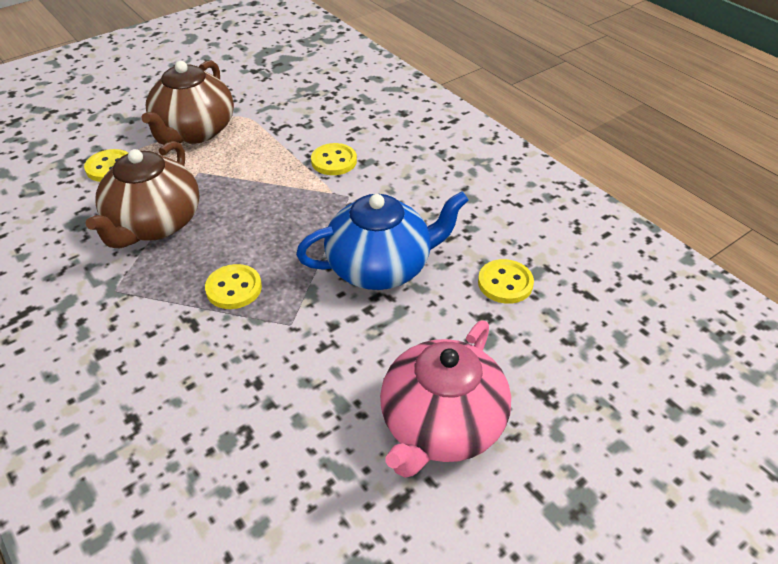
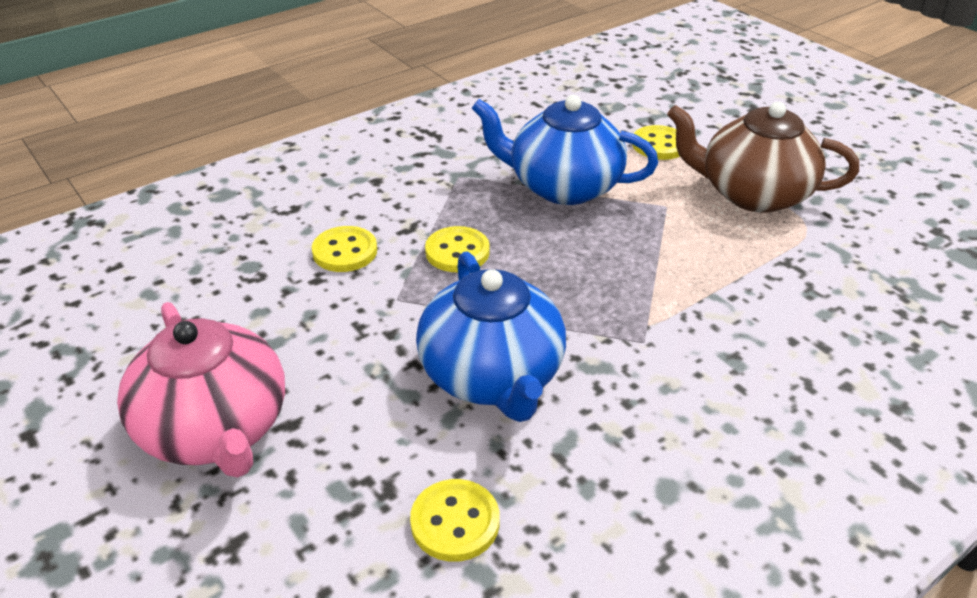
camera: 90 degrees right, 5 degrees down
(154, 224) = (563, 186): brown teapot -> blue teapot
(334, 161) = (725, 324): yellow button -> yellow button (345, 251)
(441, 425) = (216, 429): pink teapot -> pink teapot turned 150 degrees counterclockwise

